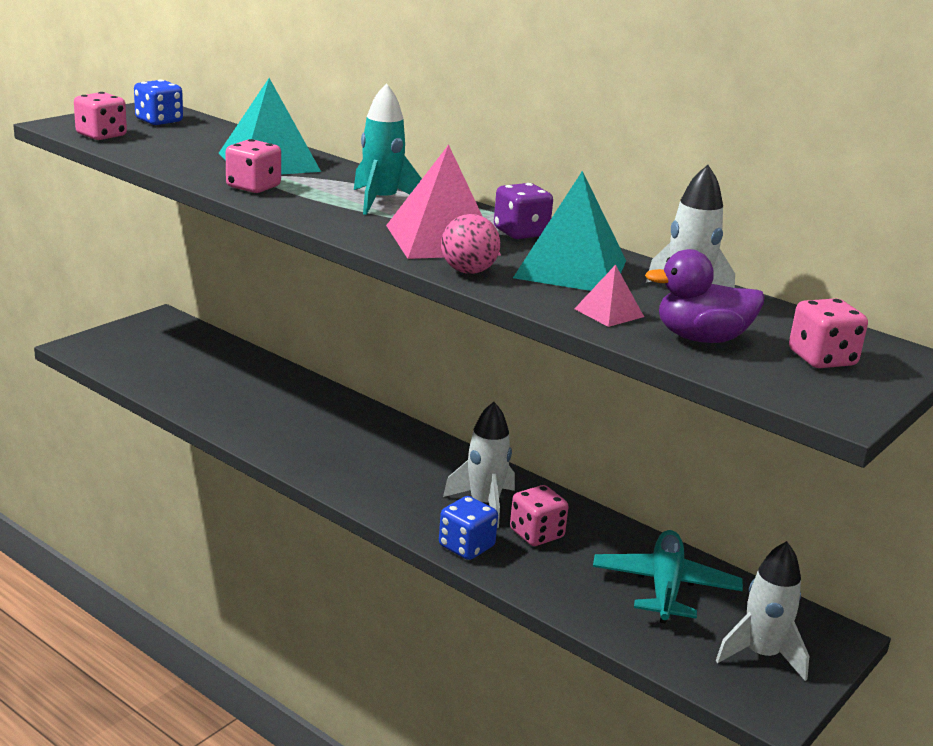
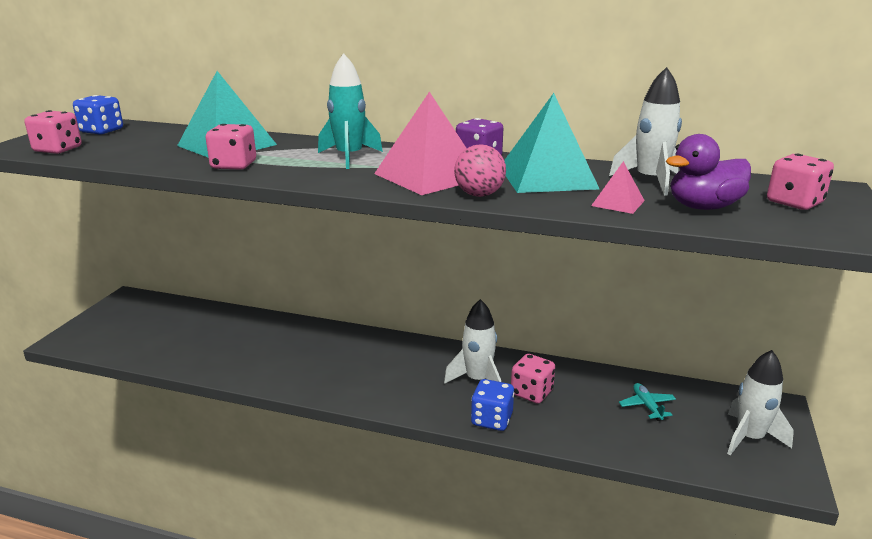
camera: 20 degrees left, 0 degrees up
(665, 587) = (647, 406): turquoise plane -> turquoise plane, size x0.51

